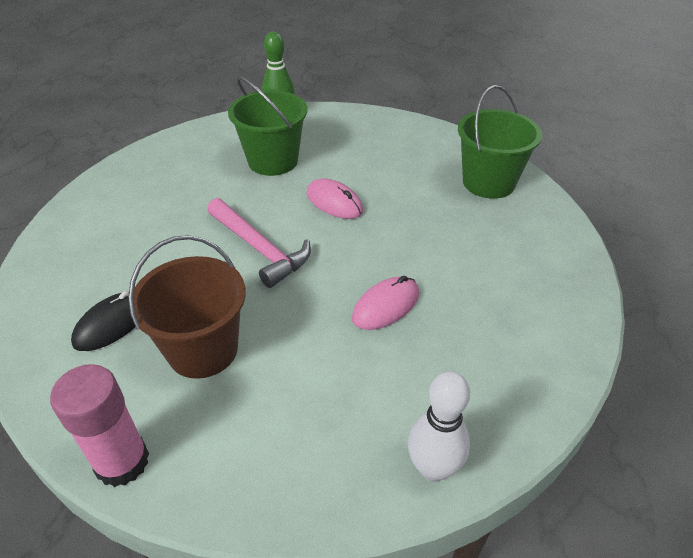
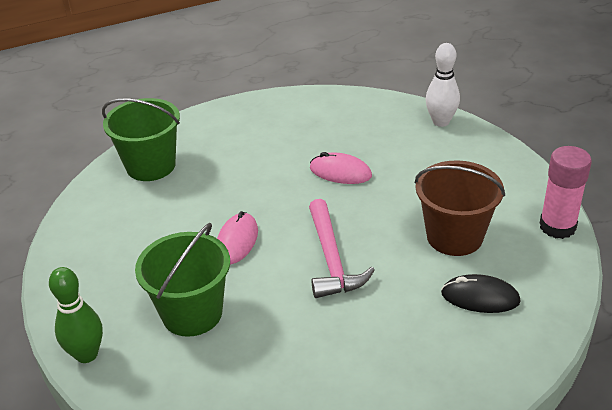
camera: 115 degrees left, 5 degrees down
(259, 248) = (331, 259): pink hammer -> pink hammer turned 150 degrees clockwise

